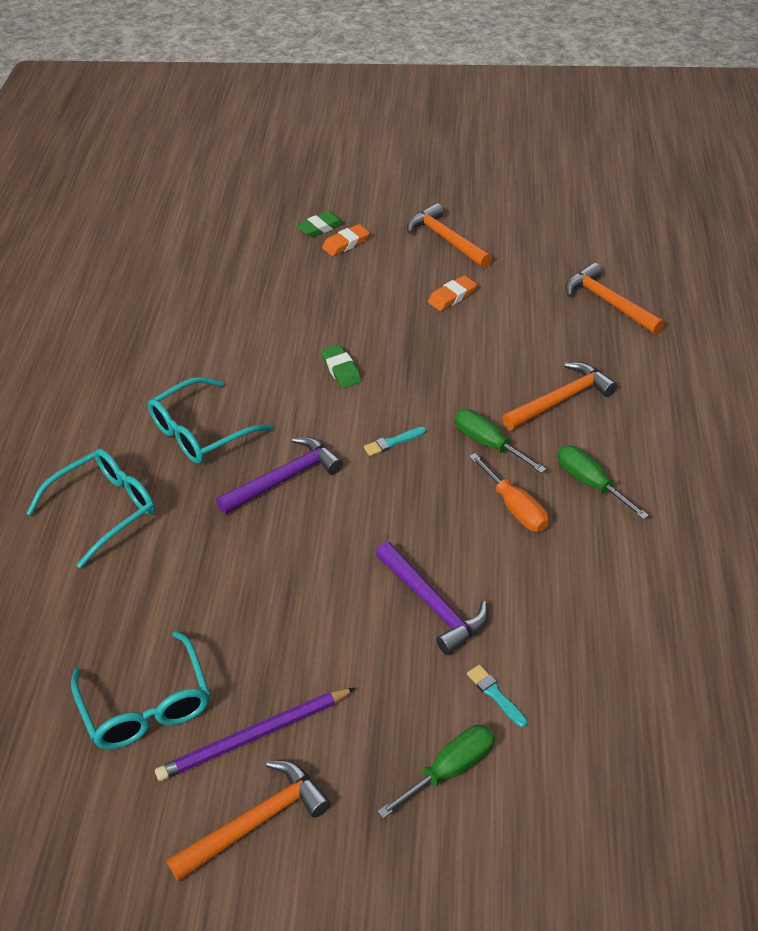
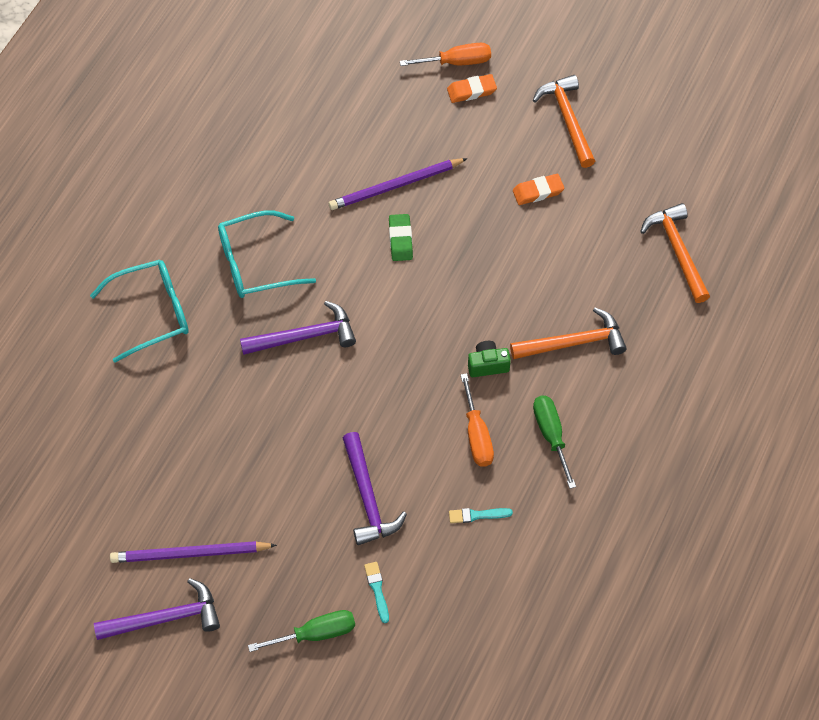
camera: 20 degrees right, 15 degrees up
(146, 705) = (123, 499): turquoise glasses -> none
(256, 822) = (166, 618): orange hammer -> purple hammer
(312, 330) = (395, 186): none -> purple pencil
(320, 228) = (457, 62): green eraser -> orange screwdriver
(393, 442) = (409, 333): turquoise brush -> turquoise brush (477, 515)
(488, 444) = (487, 365): green screwdriver -> green camera

